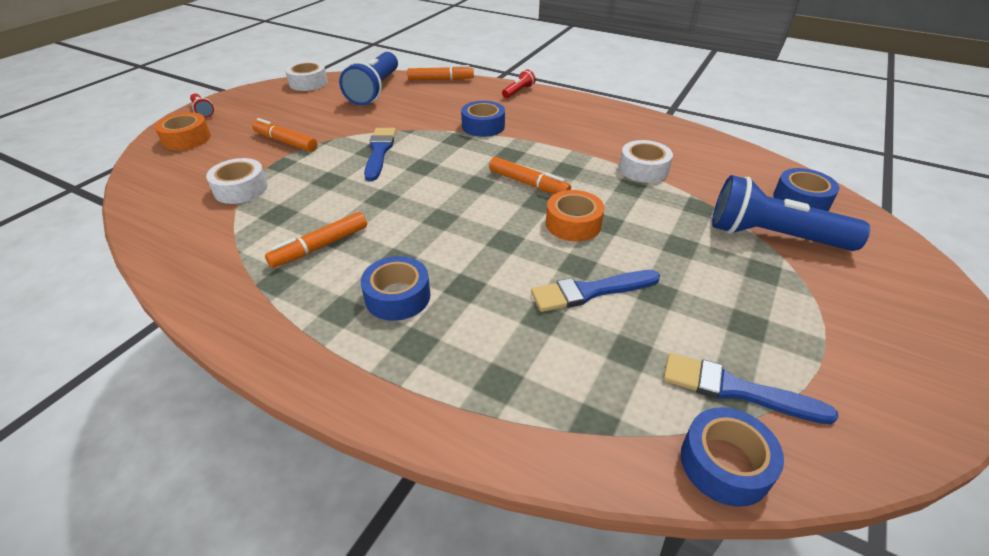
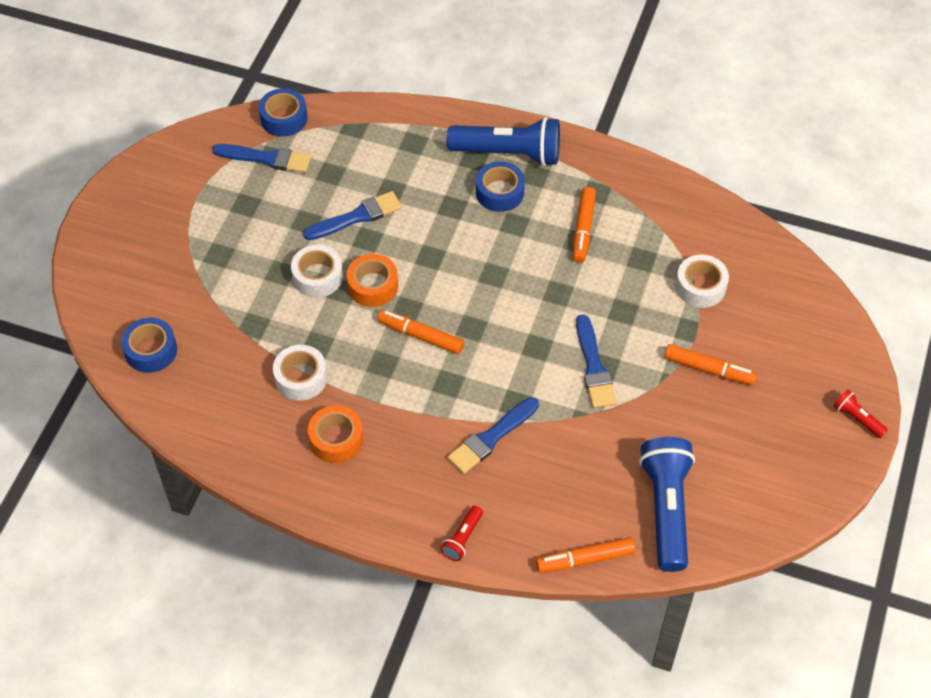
camera: 170 degrees right, 15 degrees up
(186, 139) = (825, 358): orange tape -> orange tape (336, 439)
(308, 83) = (773, 517): white tape -> white tape (317, 276)
(320, 246) = (583, 229): orange marker -> orange marker turned 150 degrees clockwise
(483, 126) = (491, 438): blue tape -> blue brush
(772, 236) = (197, 296): blue flashlight -> blue flashlight (509, 153)

